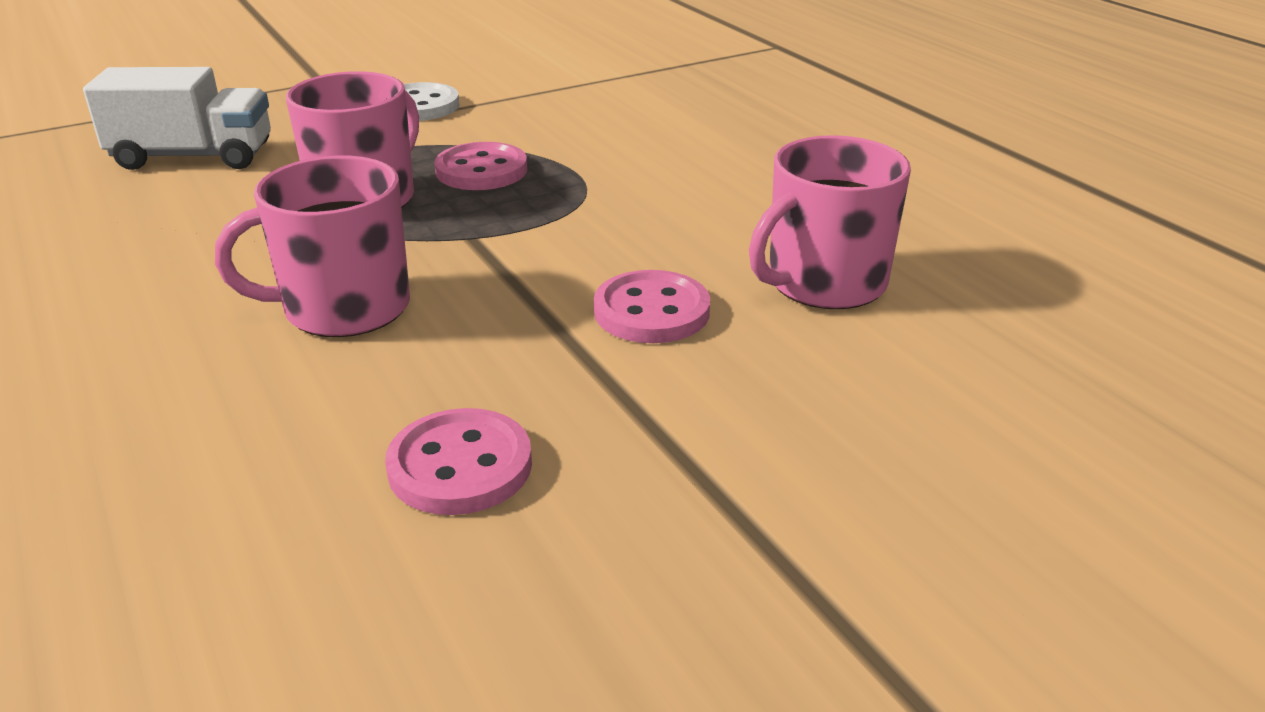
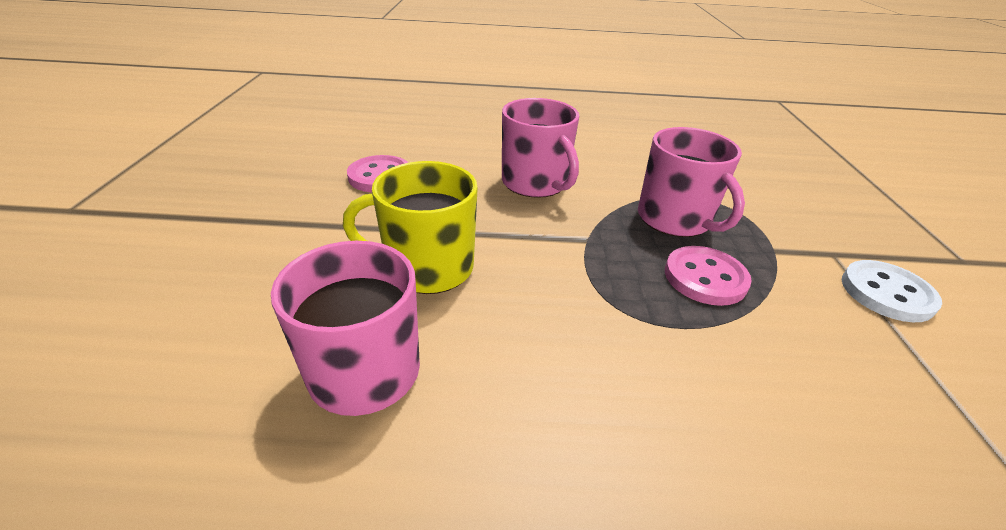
camera: 120 degrees right, 5 degrees up
(193, 157) = (774, 182): white truck -> none
(344, 308) = (535, 183): pink mug -> pink mug turned 135 degrees clockwise
(651, 311) = (427, 267): pink button -> yellow mug

